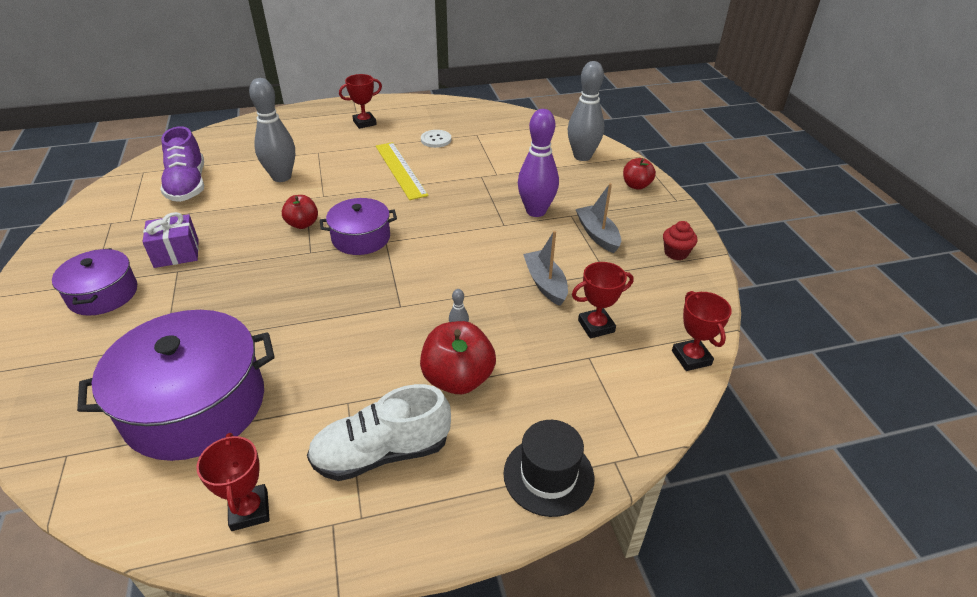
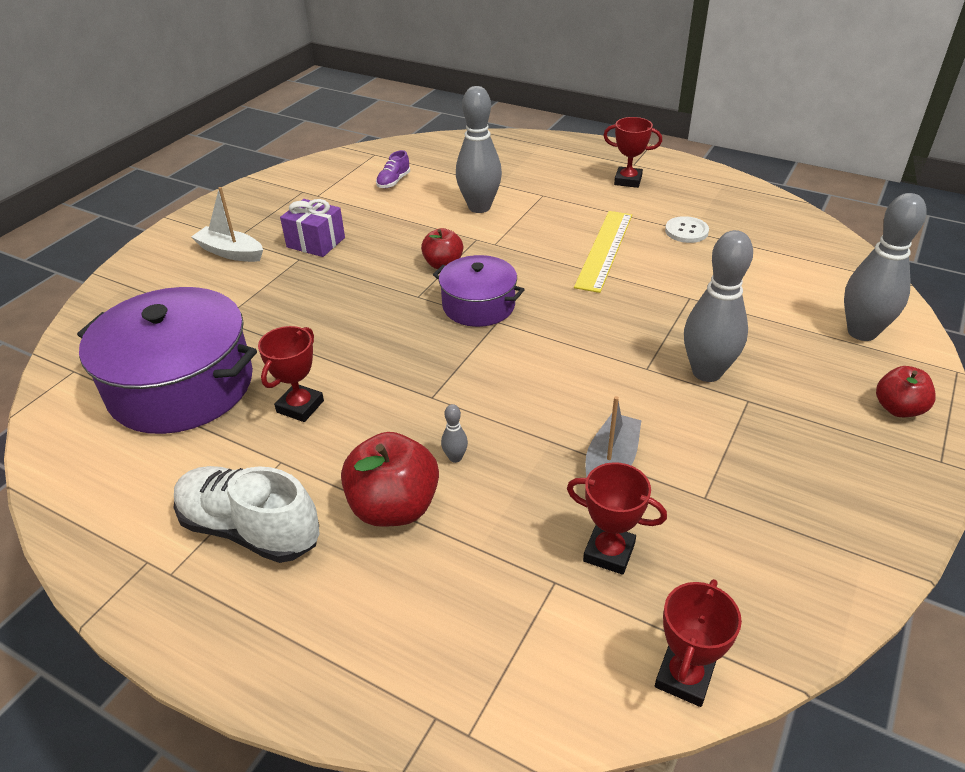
camera: 45 degrees right, 0 degrees up
(103, 294) = (231, 252): purple pot -> white boat
(188, 185) = (393, 182): purple shoe -> purple shoe, size x0.49
(249, 510) = (114, 502): red trophy -> red trophy (300, 406)
(536, 211) = (707, 372): purple bowling pin -> grey bowling pin
(548, 475) = (354, 672): black hat -> none
(597, 235) = (754, 444): grey boat -> none
(676, 253) = (842, 531): red cupcake -> none

